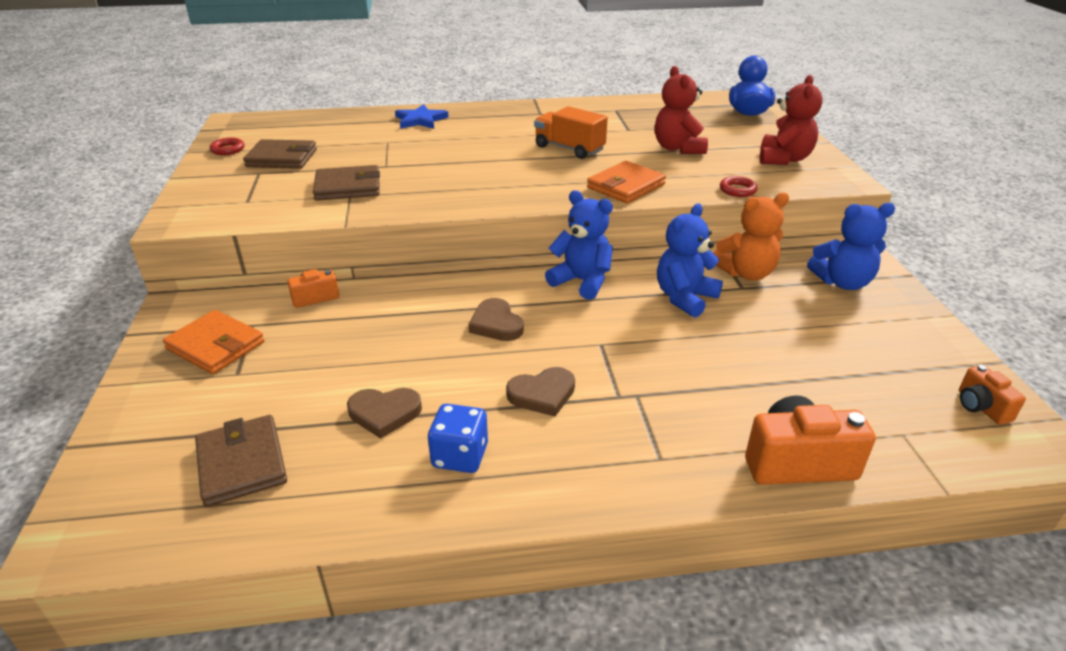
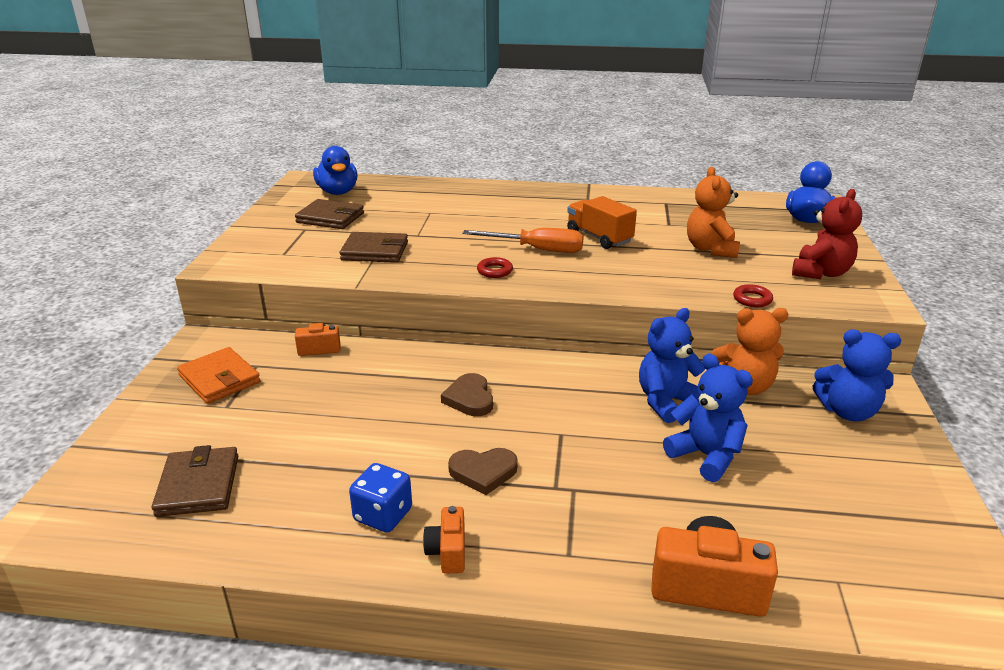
camera: 15 degrees right, 5 degrees down
(228, 149) = (289, 205): red ring -> red ring (494, 271)
(277, 131) = (338, 192): none -> blue duck
(384, 413) = (334, 464): brown heart -> none
(420, 120) = (470, 194): blue star -> none
(515, 167) = (537, 250): none -> orange screwdriver
(582, 281) = (570, 370): blue teddy bear -> blue teddy bear (706, 456)
(626, 186) = (637, 281): orange wallet -> none
(678, 148) = (711, 249): red teddy bear -> orange teddy bear
(981, 407) = (944, 570): orange camera -> orange camera (448, 552)

